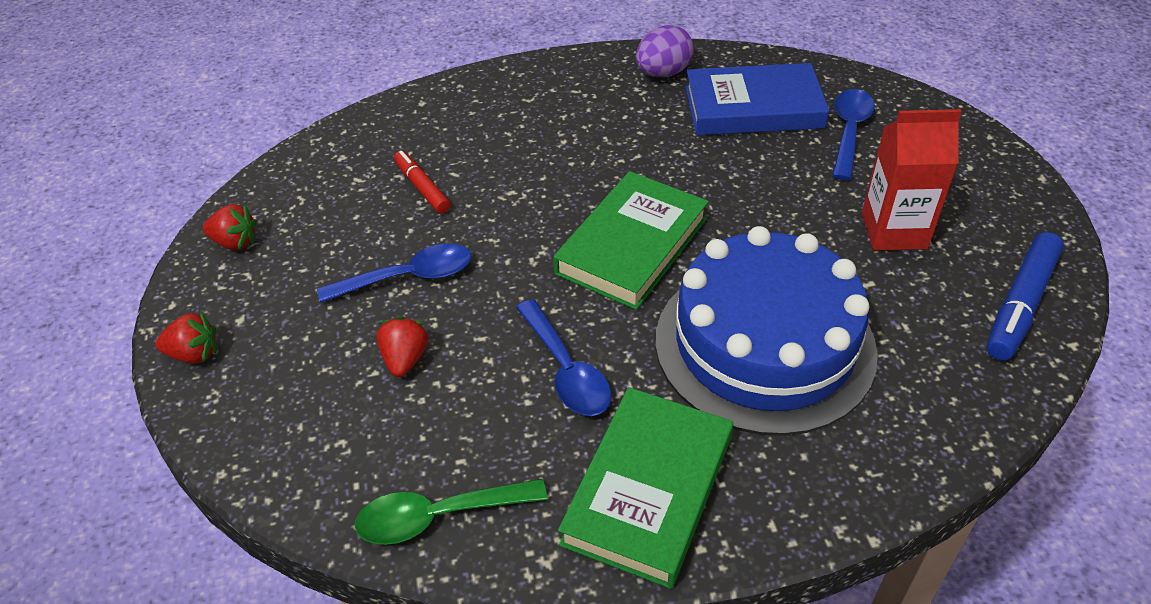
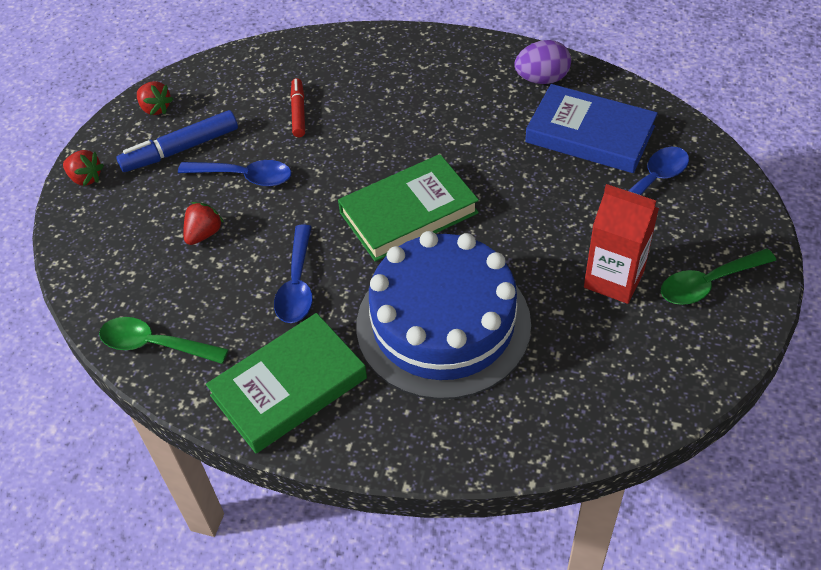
camera: 30 degrees right, 5 degrees up
(981, 201) = (708, 283): none -> green spoon
(1020, 304) = (662, 376): blue marker -> blue marker (180, 149)

